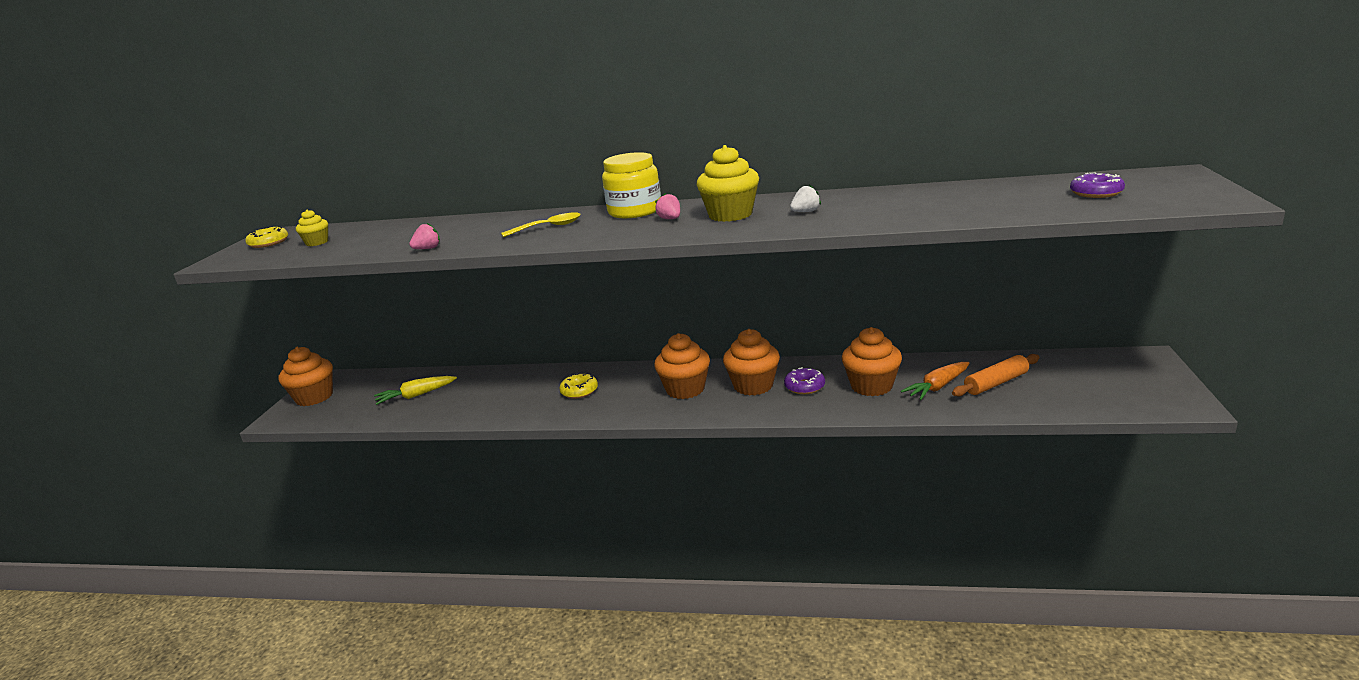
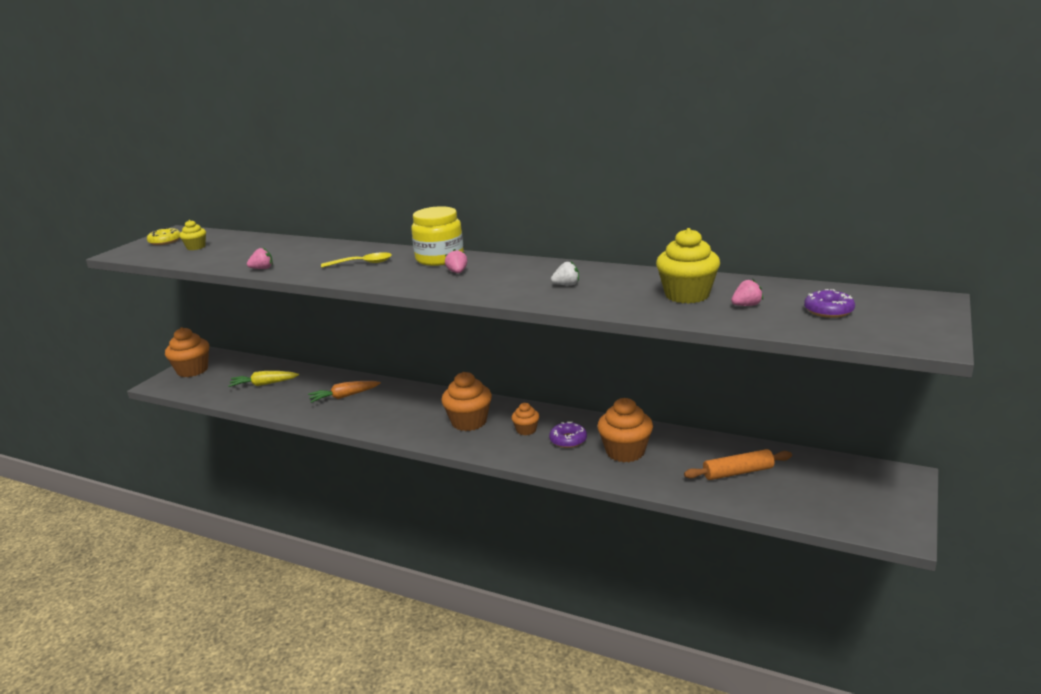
camera: 15 degrees right, 0 degrees up
(579, 391) = (386, 406): yellow donut -> none
(730, 215) = (506, 276): yellow cupcake -> yellow cupcake (687, 295)
(753, 385) = (526, 430): orange cupcake -> orange cupcake, size x0.54
(937, 387) = (682, 465): orange carrot -> orange carrot (344, 396)
(1012, 201) = (746, 305): none -> pink strawberry

